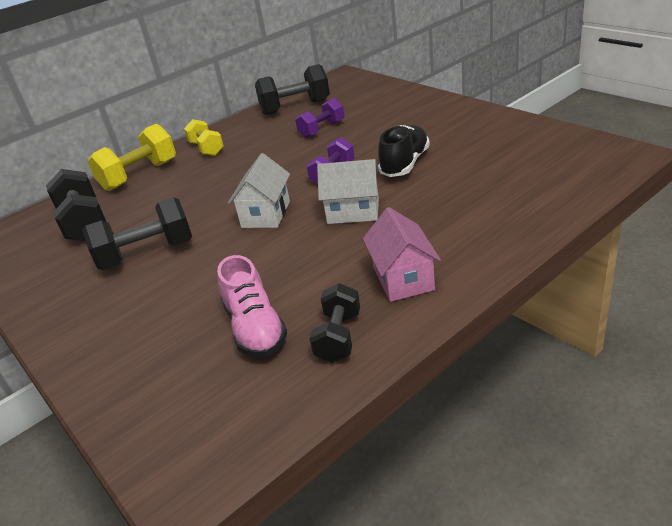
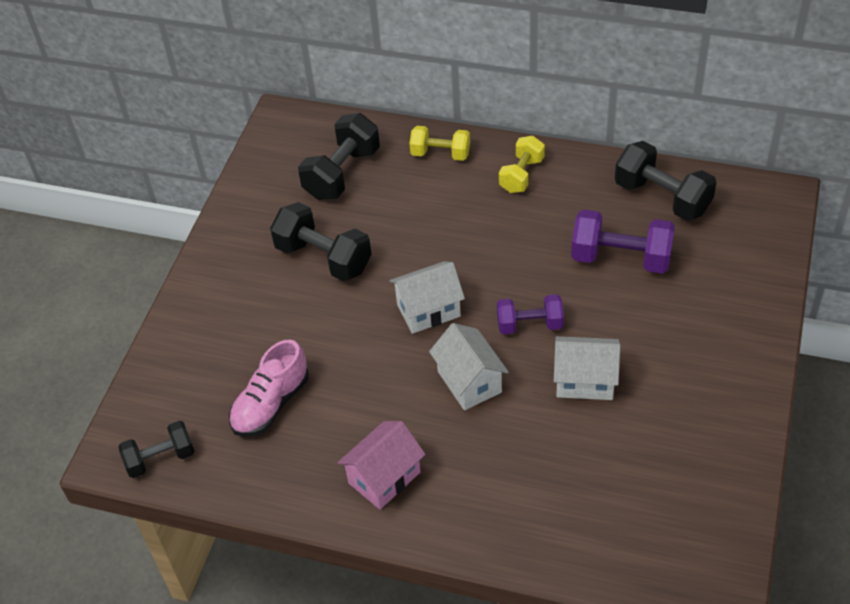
camera: 55 degrees right, 15 degrees up
(139, 175) = (440, 154): yellow dumbbell -> yellow dumbbell, size x0.64
(322, 129) = (621, 258): purple dumbbell -> purple dumbbell, size x1.56
(339, 337) = (288, 469): black dumbbell -> black dumbbell (160, 459)
(405, 164) = (585, 381): black shoe -> white house

